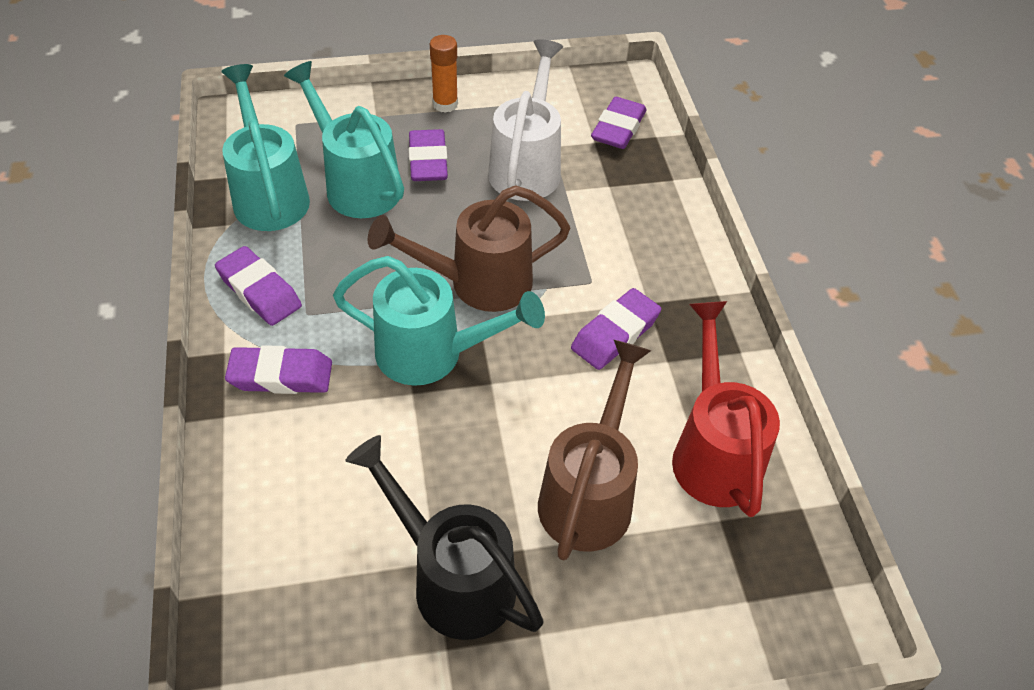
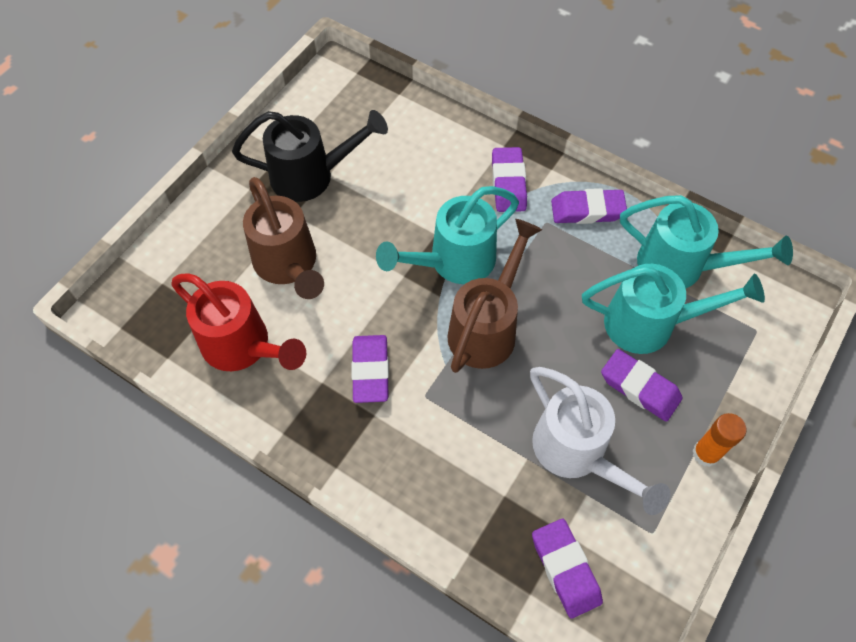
camera: 135 degrees right, 10 degrees up
(281, 376) = (508, 183): purple eraser -> purple eraser turned 45 degrees counterclockwise

